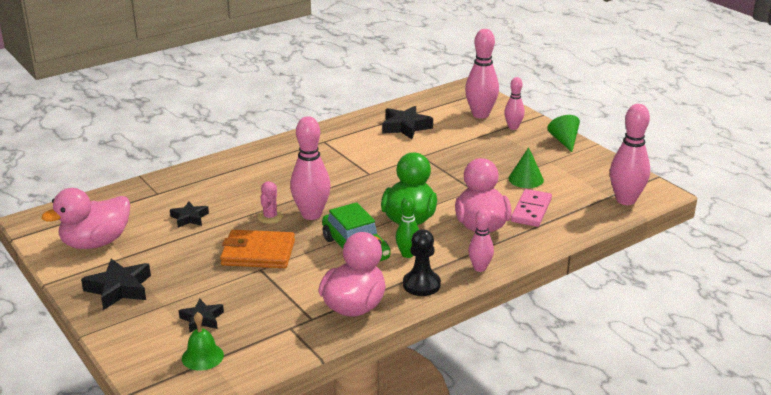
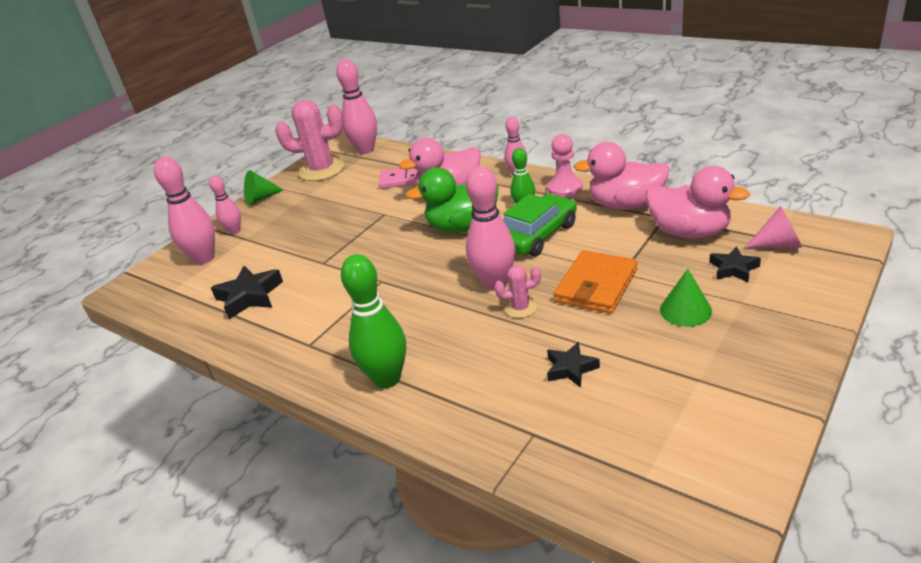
camera: 105 degrees left, 5 degrees up
(96, 243) = (696, 423): pink duck -> pink duck (689, 232)
(119, 289) = (755, 347): black star -> none
(202, 356) = (778, 245): green bell -> pink cone
(258, 160) = (387, 379): none -> green bowling pin
(258, 253) = (596, 285): orange wallet -> orange wallet turned 45 degrees clockwise
(421, 285) = (565, 189): black pawn -> pink pawn
(526, 179) = (349, 196): green cone -> green cone (685, 310)
(597, 173) = (322, 170): none -> pink cactus

